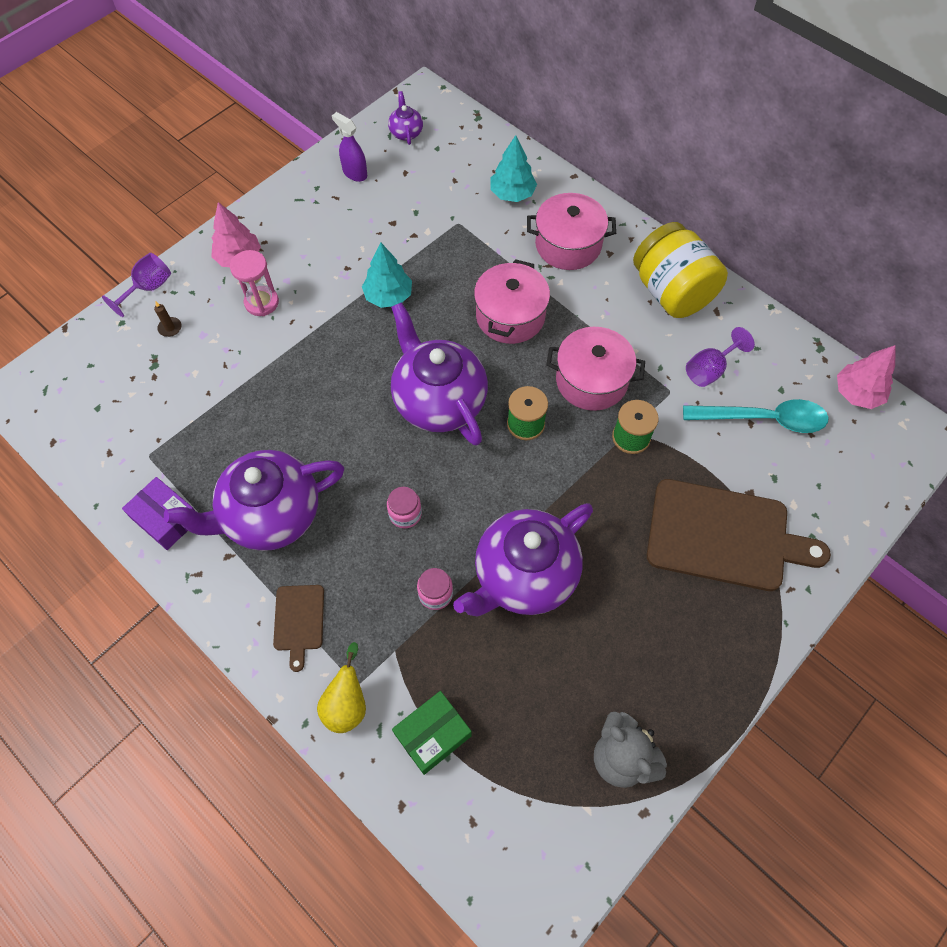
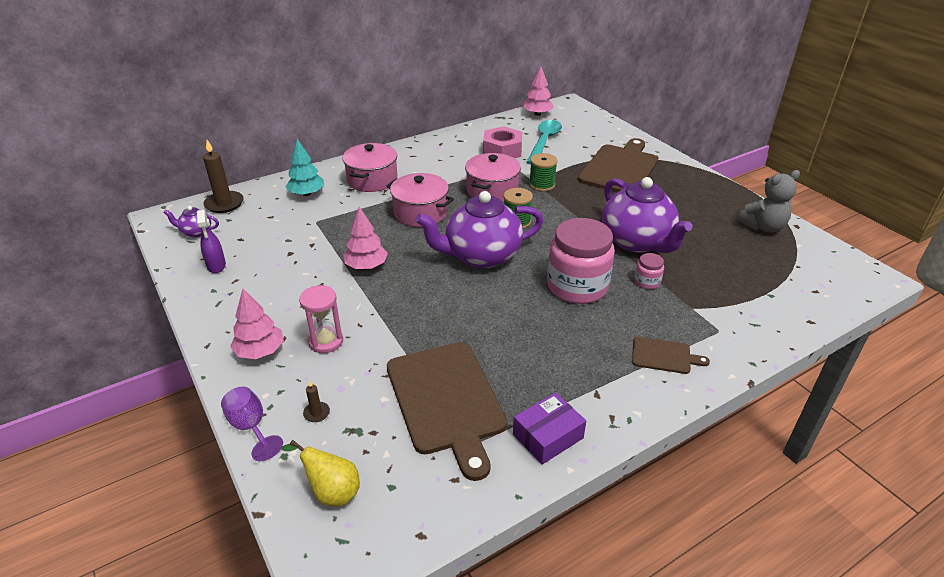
camera: 75 degrees left, 25 degrees down
(199, 423) = (446, 401): none -> brown cutting board
(270, 515) = (561, 362): purple teapot -> none
(347, 703) = (735, 338): yellow pear -> yellow pear (331, 491)
(354, 173) = (216, 266): purple spray bottle -> purple spray bottle turned 75 degrees counterclockwise
(388, 296) = (366, 266): turquoise tree -> pink tree
(405, 514) = (577, 286): pink jar -> pink jar, size x2.31
(433, 735) = (756, 299): green box -> none
(465, 132) = (224, 204): none -> brown candle
(671, 292) = (436, 151): yellow jar -> none
(710, 369) = (502, 150): purple goblet -> pink nut

